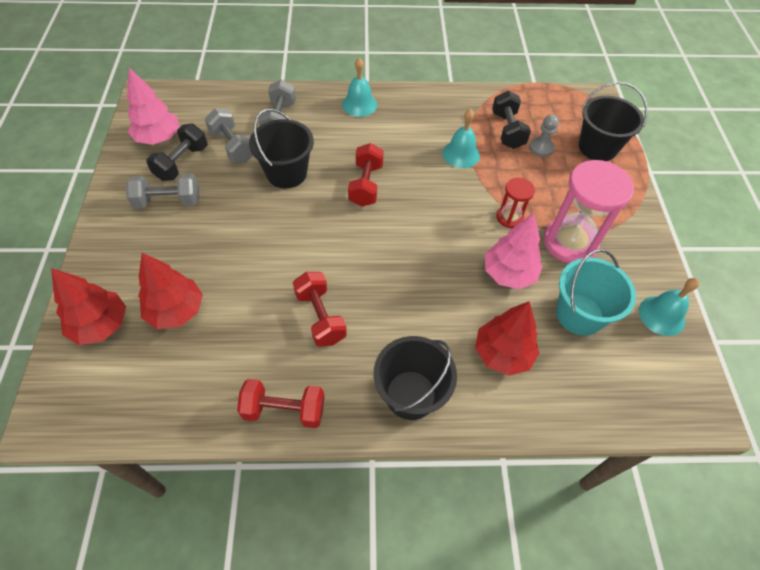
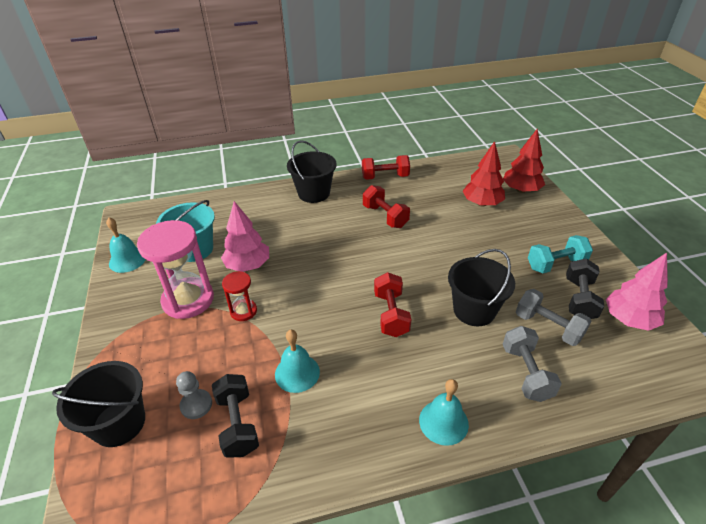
camera: 170 degrees right, 15 degrees down
(168, 201) = (556, 264): grey dumbbell -> turquoise dumbbell
(502, 353) = (255, 219): red tree -> none

